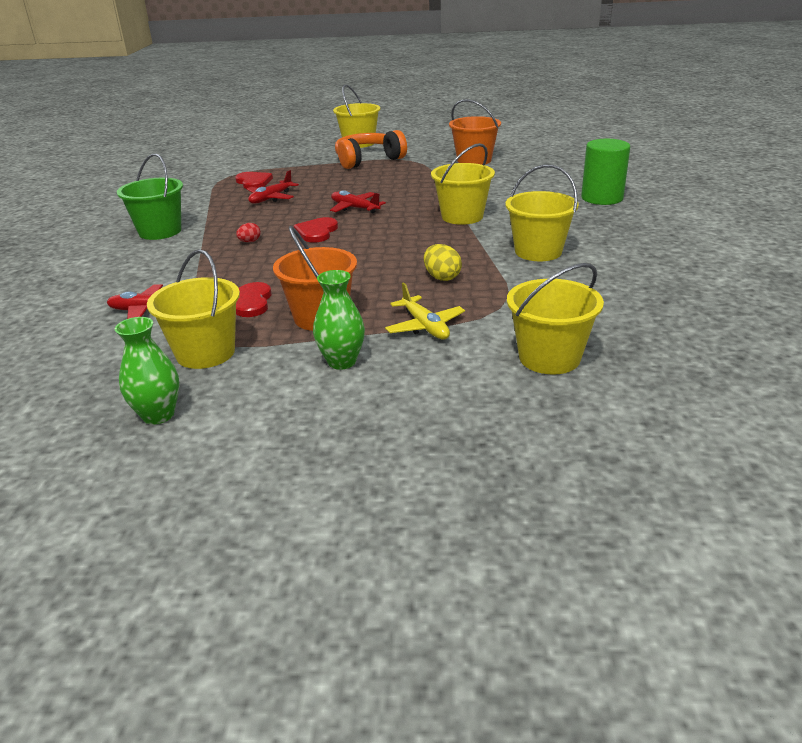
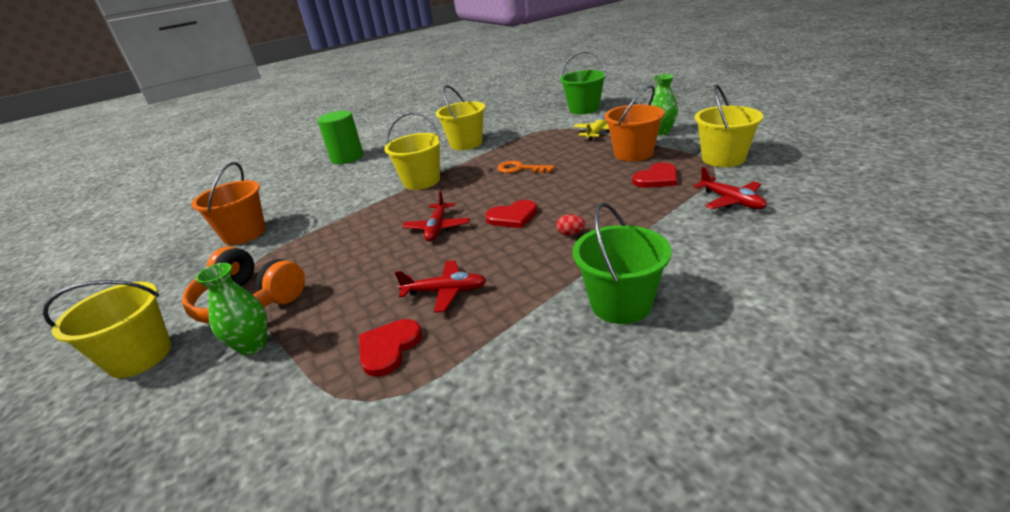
camera: 120 degrees left, 0 degrees up
(158, 415) = (779, 140): green vase -> green vase (253, 346)
(403, 257) = (520, 169): none -> orange key
(442, 277) = (535, 149): yellow egg -> none
(549, 358) = (584, 109): yellow bucket -> green bucket

